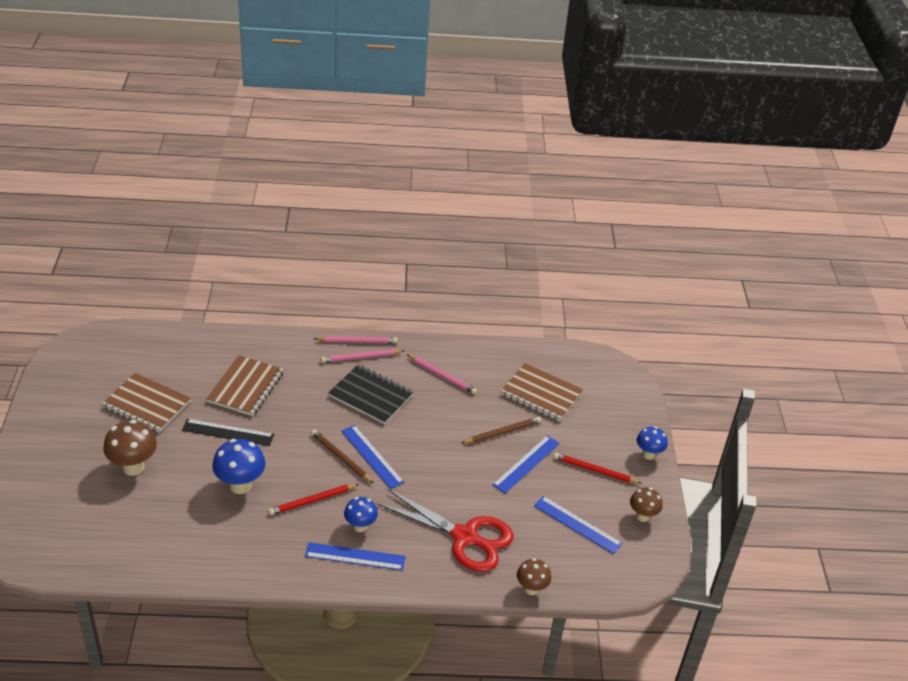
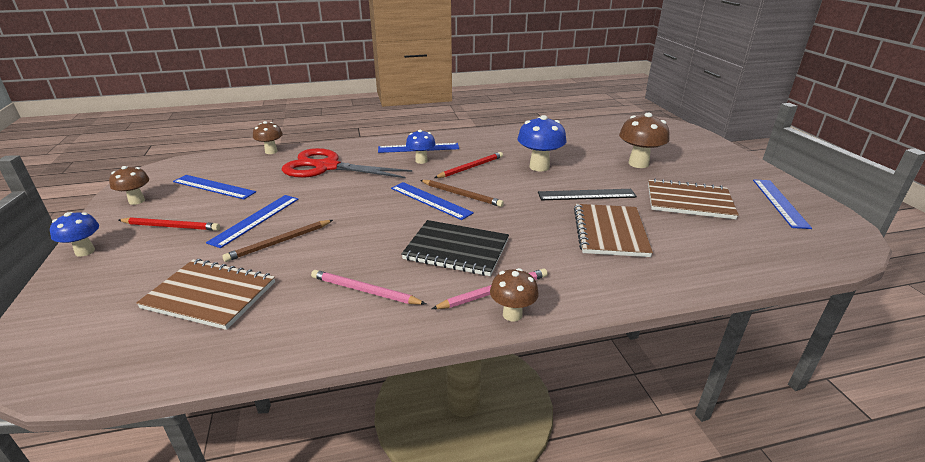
camera: 170 degrees right, 10 degrees down
(73, 386) = (779, 202): none -> blue ruler
(357, 341) = (512, 314): pink pencil -> brown mushroom

